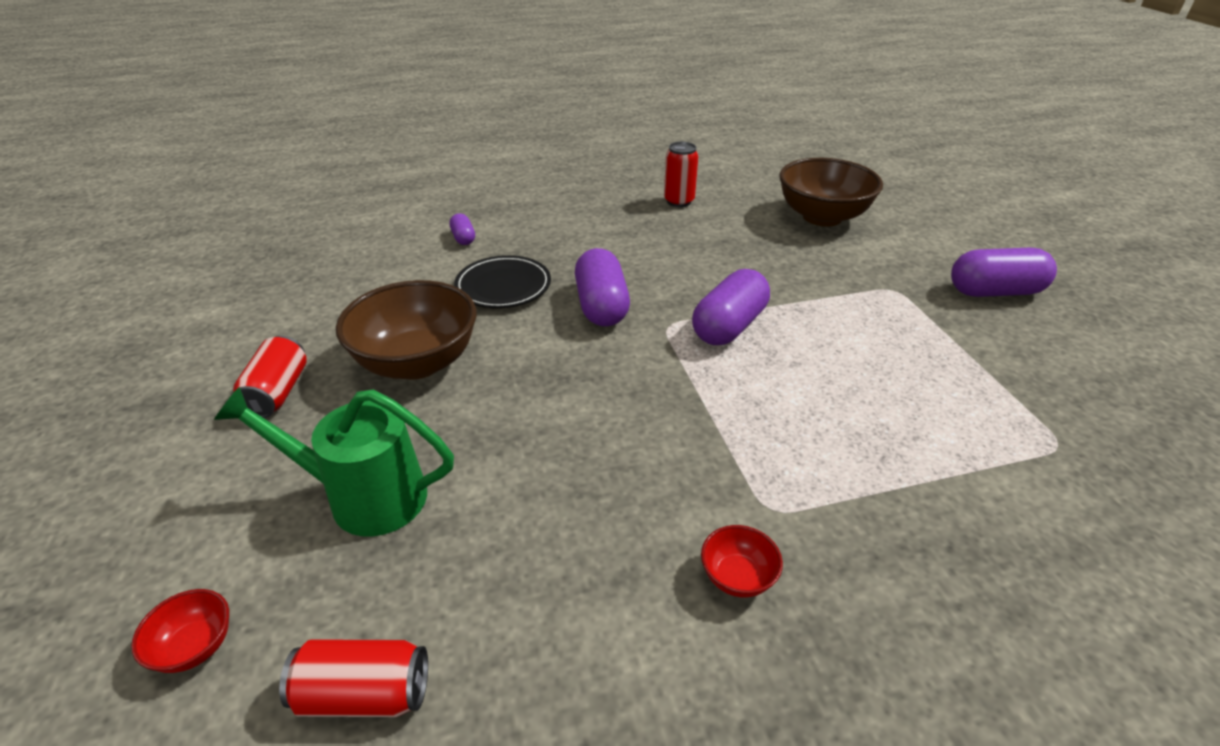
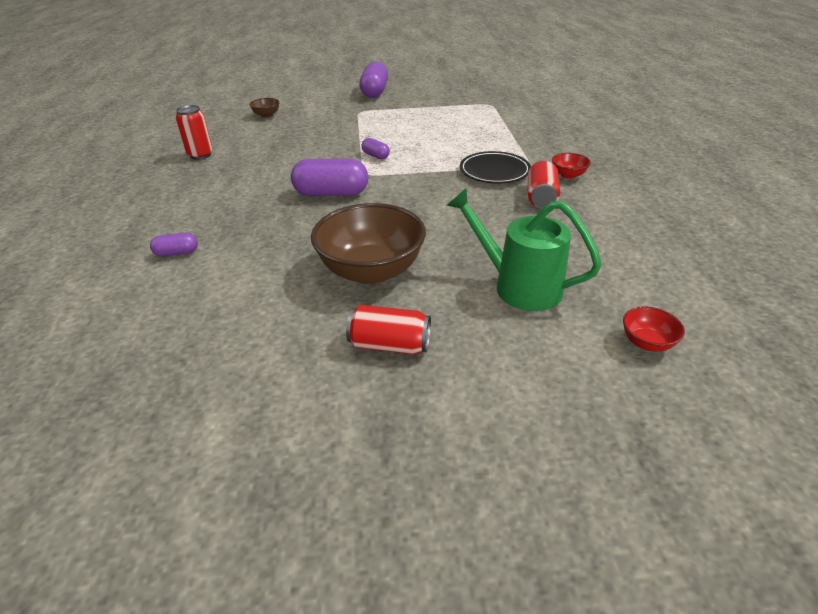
camera: 80 degrees left, 0 degrees up
(363, 497) = (517, 286): green watering can -> green watering can turned 105 degrees clockwise
(364, 694) = (657, 274): red can -> red can (541, 197)
(503, 286) = (280, 232): black plate -> black plate (494, 171)
(729, 326) = (375, 156): purple capsule -> purple capsule, size x0.50
(822, 217) = (266, 115): brown bowl -> brown bowl, size x0.44

